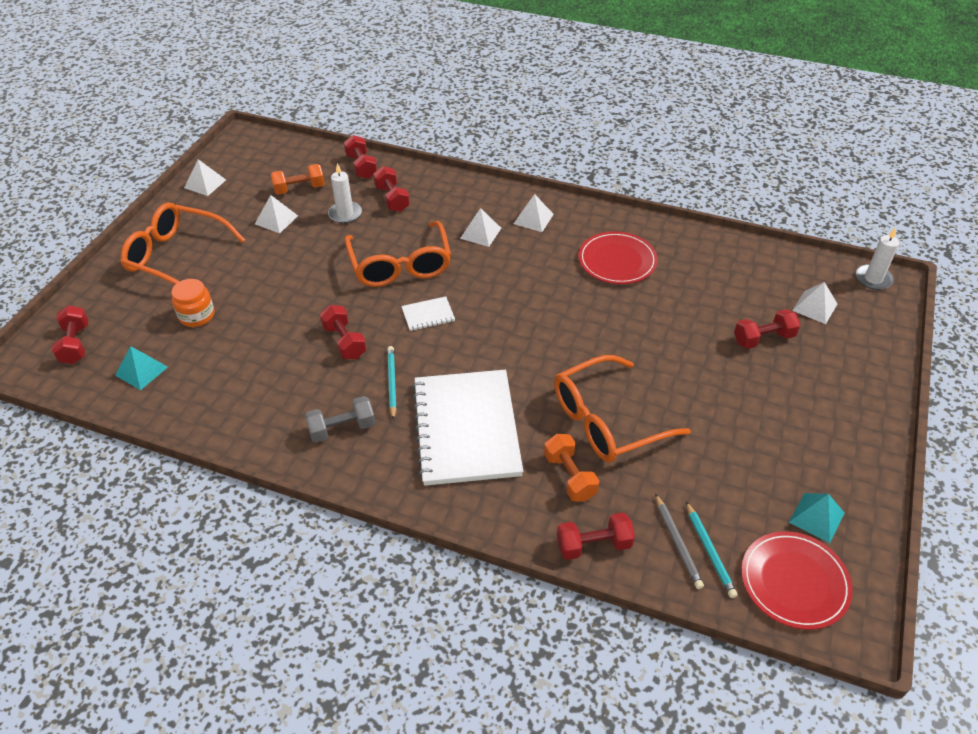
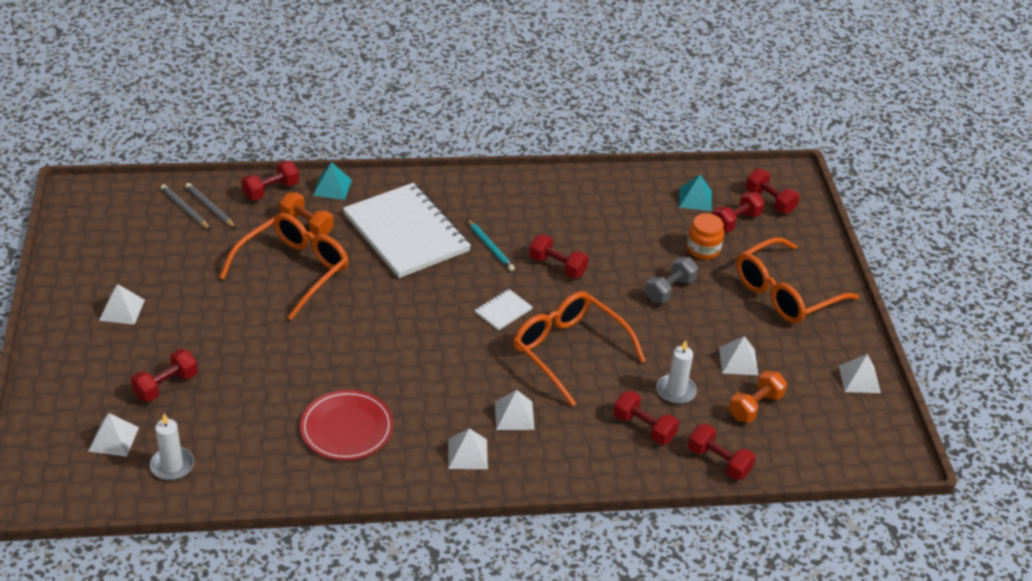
camera: 150 degrees right, 5 degrees down
(134, 333) = (735, 221): none -> red dumbbell
(177, 256) = (785, 293): orange glasses -> orange glasses turned 150 degrees clockwise
(342, 429) = (502, 206): grey dumbbell -> grey dumbbell (669, 290)
(709, 551) = (185, 209): turquoise pencil -> grey pencil
(794, 582) = (119, 208): red plate -> none
(800, 430) = (122, 310): none -> white pyramid
(816, 517) = (104, 251): turquoise pyramid -> turquoise pyramid (332, 187)
(873, 279) = (44, 498): white candle -> white candle (172, 465)

